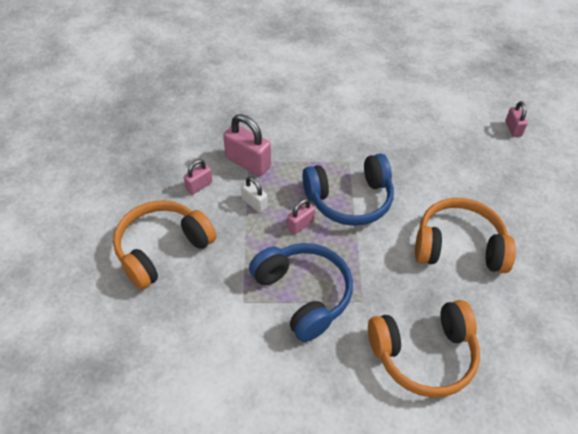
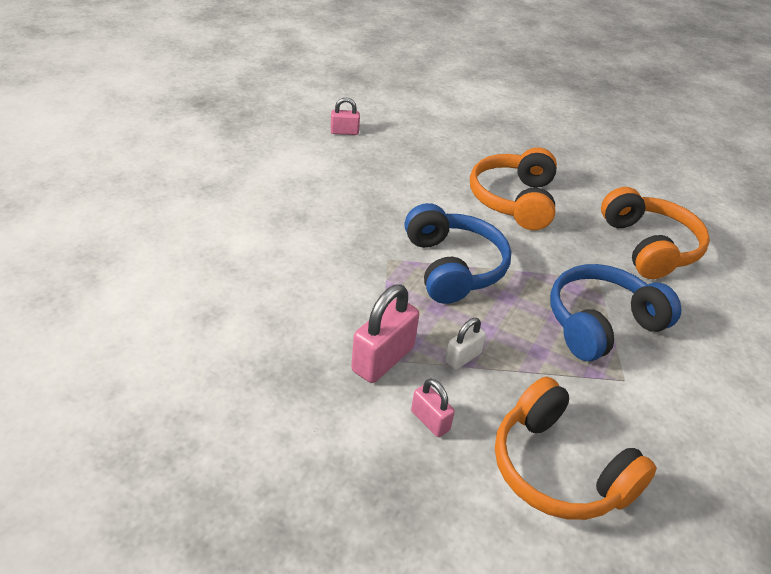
camera: 90 degrees left, 10 degrees down
(300, 225) = (497, 315): pink padlock -> none

